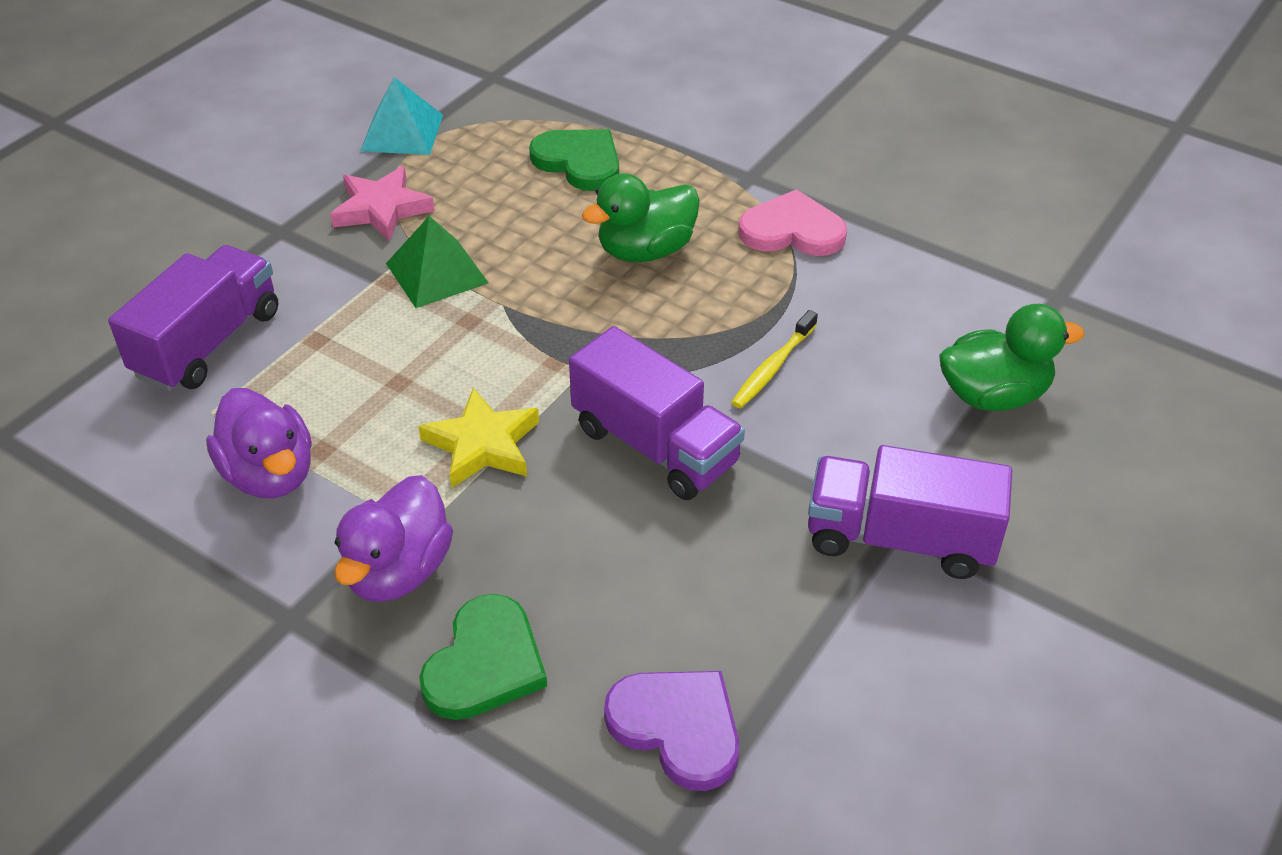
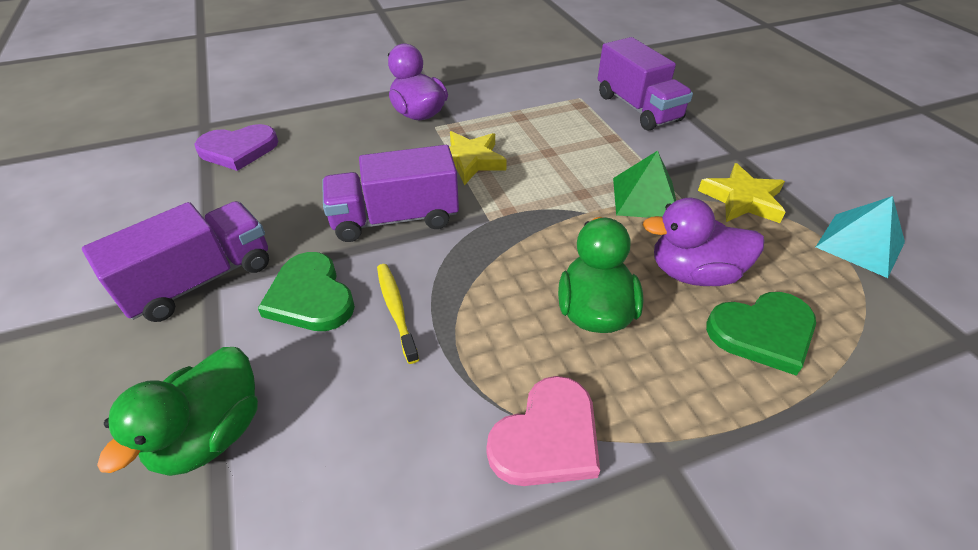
camera: 125 degrees right, 0 degrees up
(270, 475) = (518, 101): purple duck -> purple duck (693, 273)
(382, 209) = (742, 199): pink star -> yellow star
(485, 663) = (341, 118): green heart -> green heart (310, 297)

